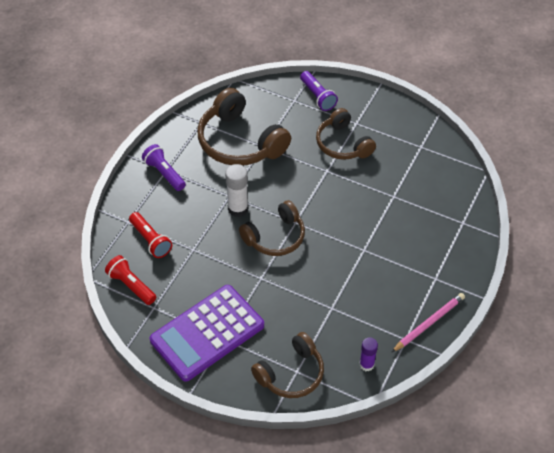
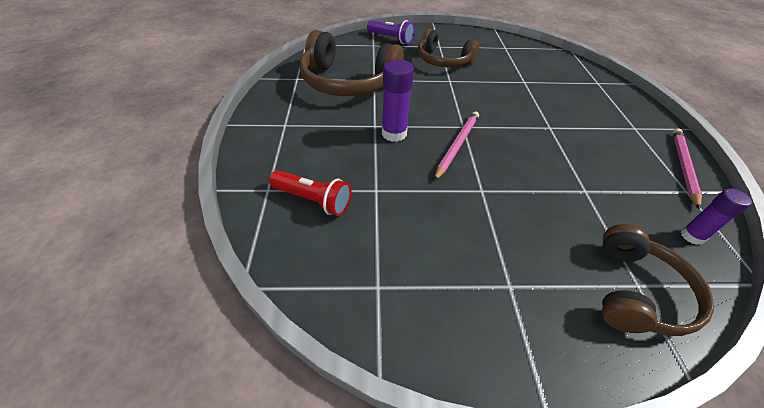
camera: 30 degrees left, 5 degrees down
(131, 285) = (322, 269): red flashlight -> none
(164, 173) = (284, 128): purple flashlight -> none
(207, 333) = (482, 289): purple calculator -> none
(238, 209) = (394, 133): white glue stick -> purple glue stick
(275, 237) = (457, 145): brown headphones -> pink pencil

